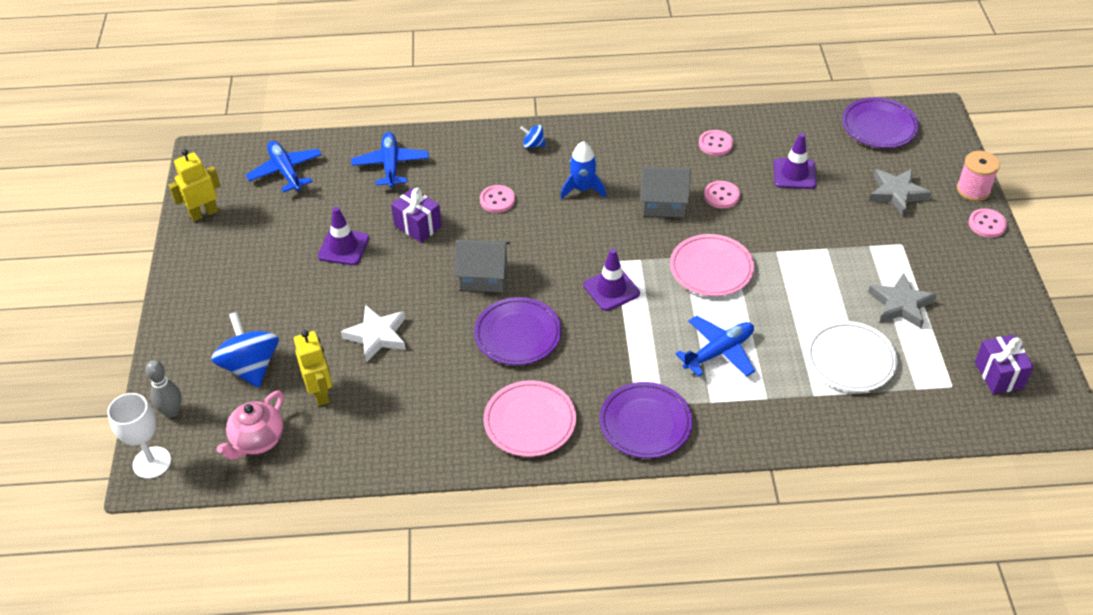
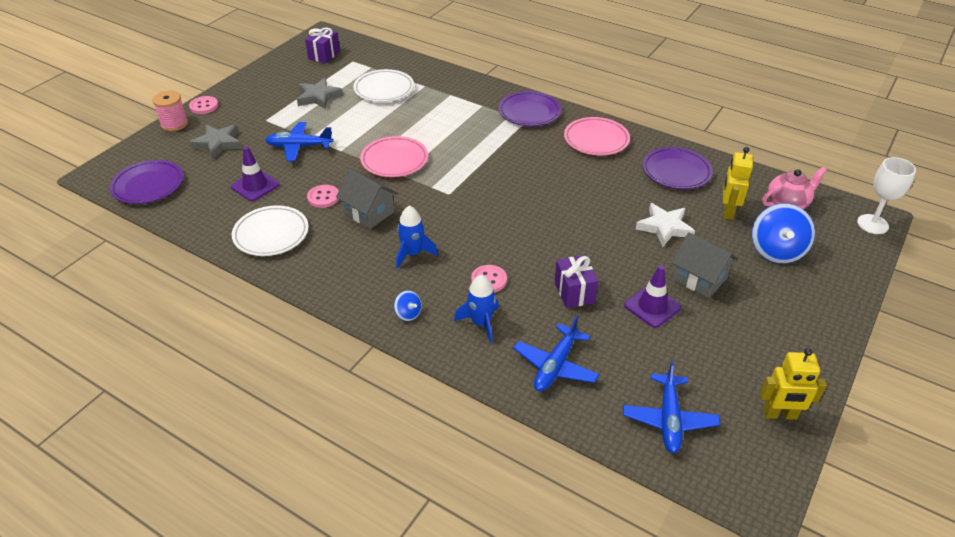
camera: 145 degrees left, 5 degrees down
(172, 411) = (851, 249): grey bowling pin -> none
(472, 166) = (481, 323): none -> blue rocket
(483, 277) = (553, 228): grey house -> grey house (699, 278)
(518, 335) = (562, 183): purple plate -> purple plate (676, 172)
(611, 289) = (472, 179): purple traffic cone -> none
(715, 144) = (271, 234): pink button -> white plate
(719, 352) = (448, 122): blue plane -> blue plane (299, 147)

